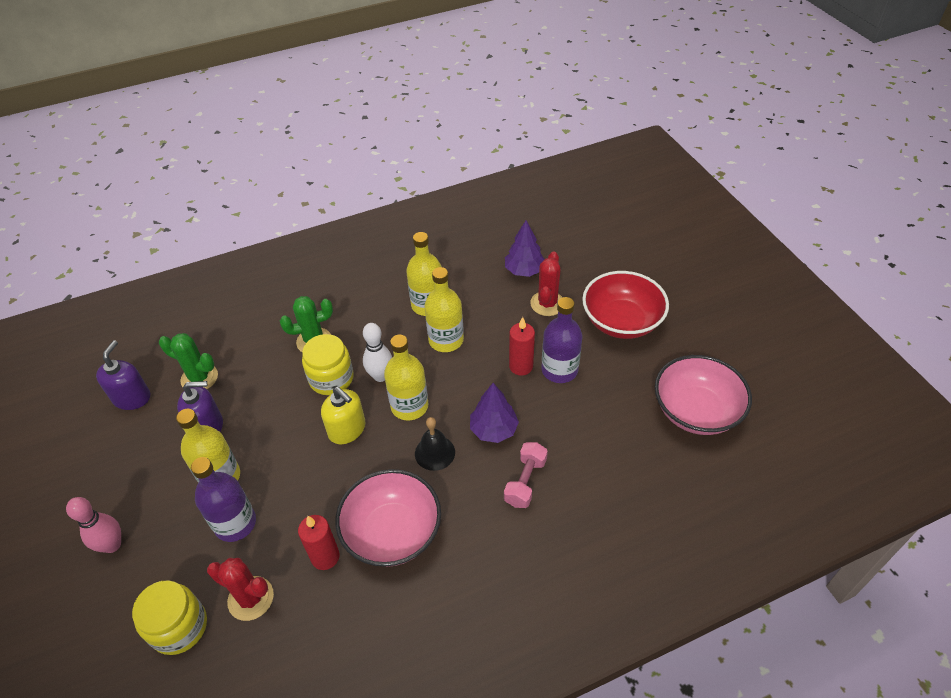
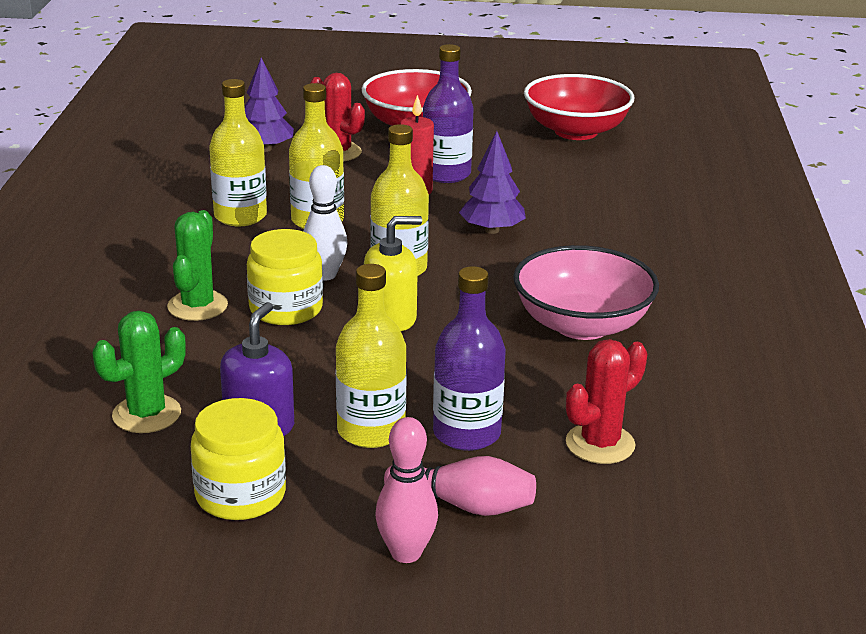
camera: 65 degrees left, 20 degrees down
(132, 398) = (107, 488): purple soap dispenser -> none
(163, 553) = (464, 505): none -> pink bowling pin
(179, 627) = (603, 511): yellow jar -> yellow jar (240, 495)
(325, 557) = (580, 377): red candle -> none
(435, 452) = (489, 271): black bell -> none
(525, 481) = (582, 233): pink dumbbell -> none
(696, 411) = (576, 131): pink bowl -> red bowl

